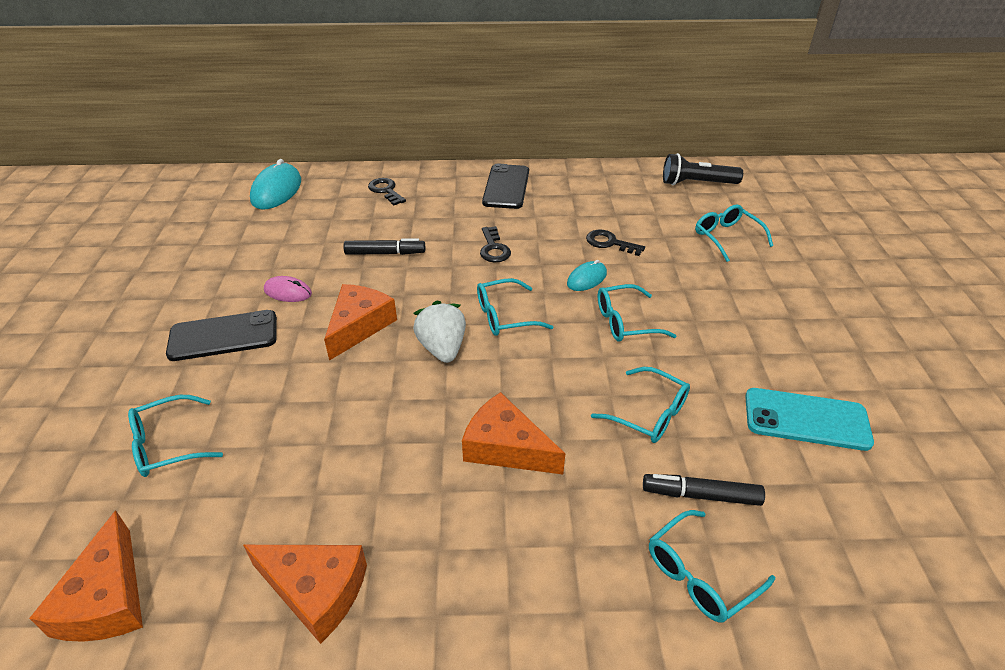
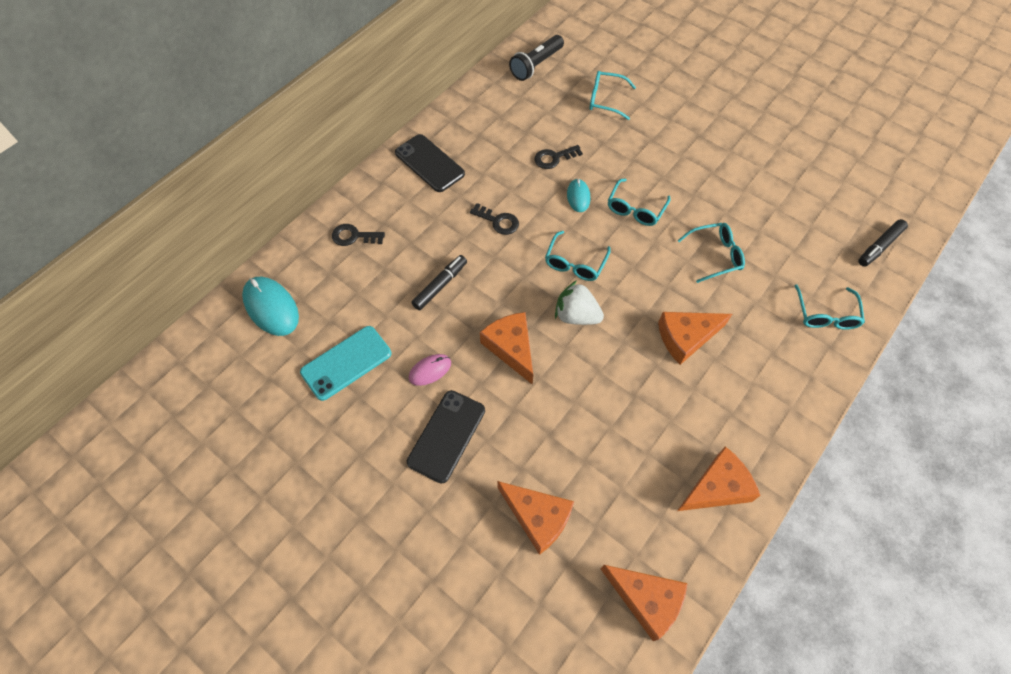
camera: 50 degrees left, 20 degrees up
(169, 444) = (538, 517): turquoise glasses -> orange cheese
(700, 495) = (783, 277): black marker -> black marker (879, 246)
(806, 419) = (772, 194): turquoise phone -> turquoise phone (346, 363)

